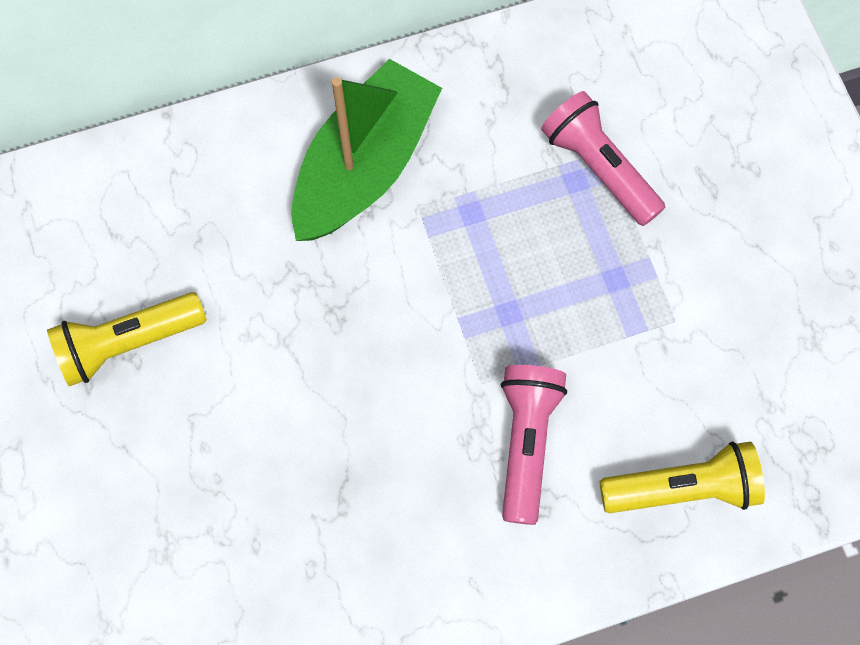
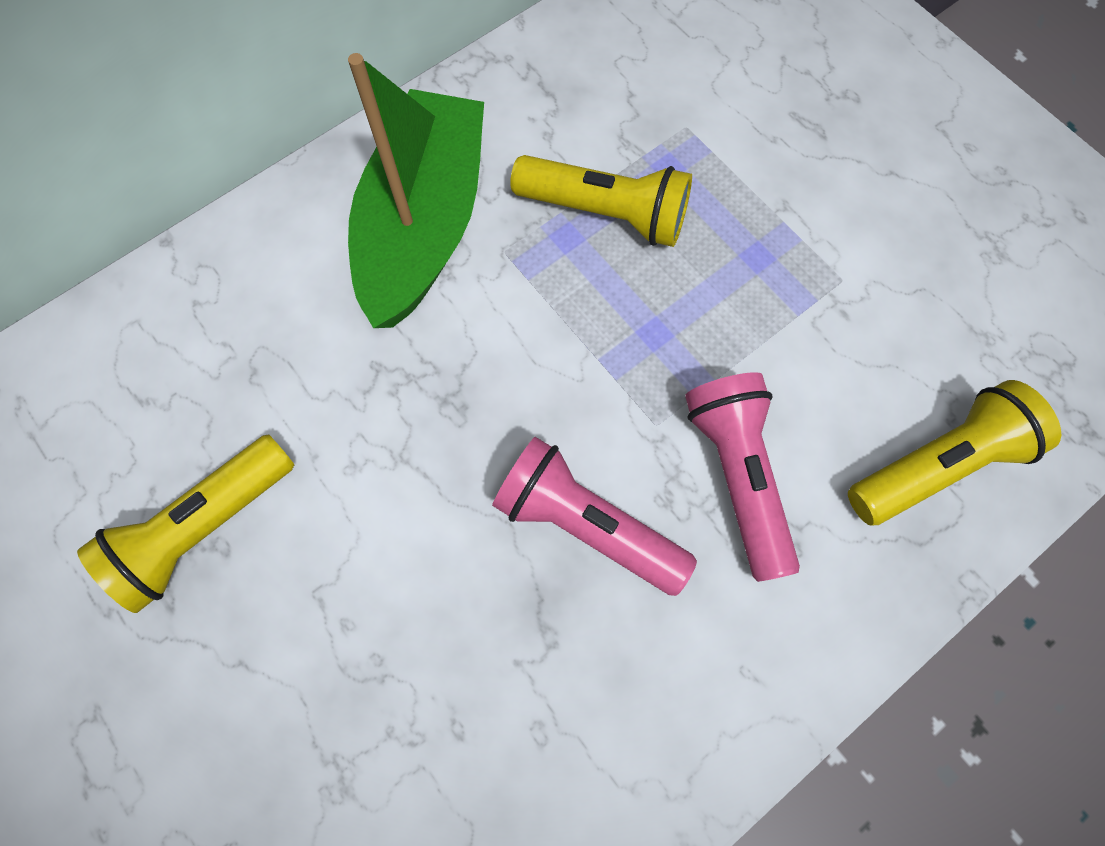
camera: 20 degrees left, 0 degrees up
(510, 203) = (606, 213): none -> yellow flashlight
(598, 167) = (687, 145): pink flashlight -> pink flashlight (586, 524)

